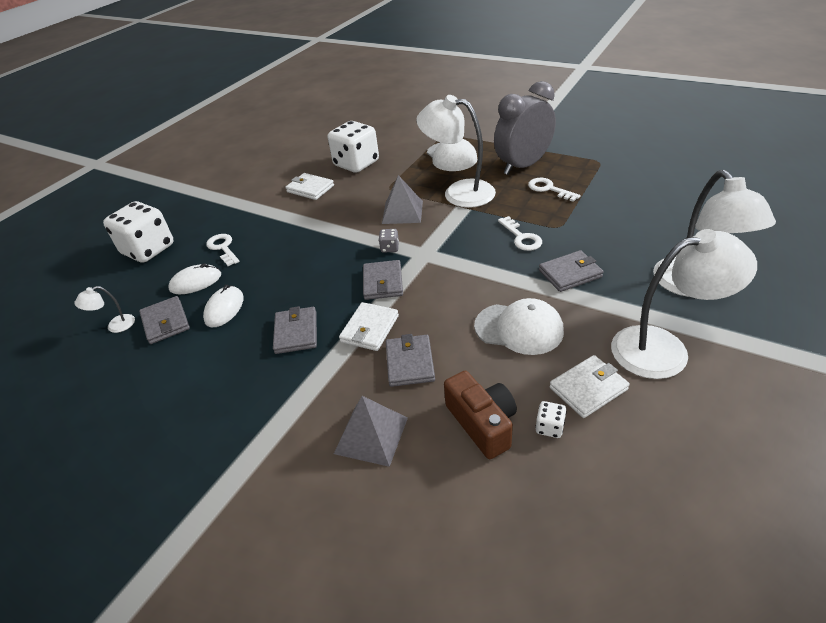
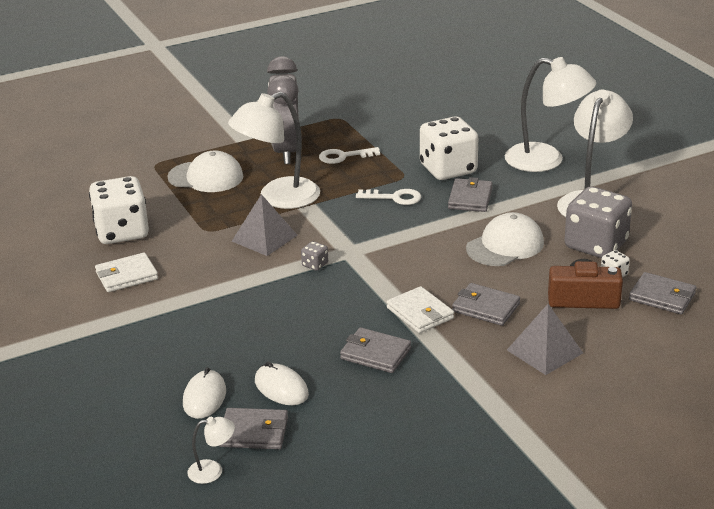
camera: 60 degrees left, 10 degrees down
(115, 326) = (213, 471): white lamp -> white lamp turned 105 degrees counterclockwise
(148, 249) = (79, 421): white dice -> white dice (448, 169)
(223, 248) = (161, 364): white key -> none
(383, 282) = (363, 286): grey wallet -> grey wallet (662, 297)
(588, 388) = (596, 245): white wallet -> grey dice

